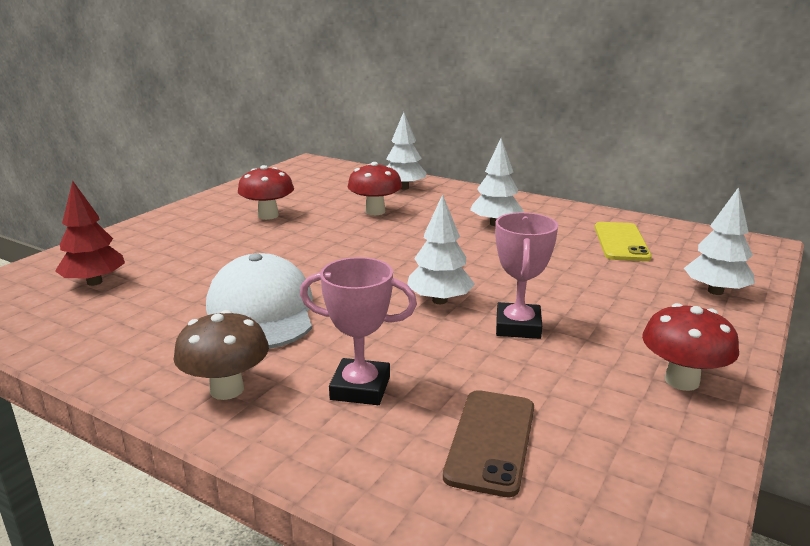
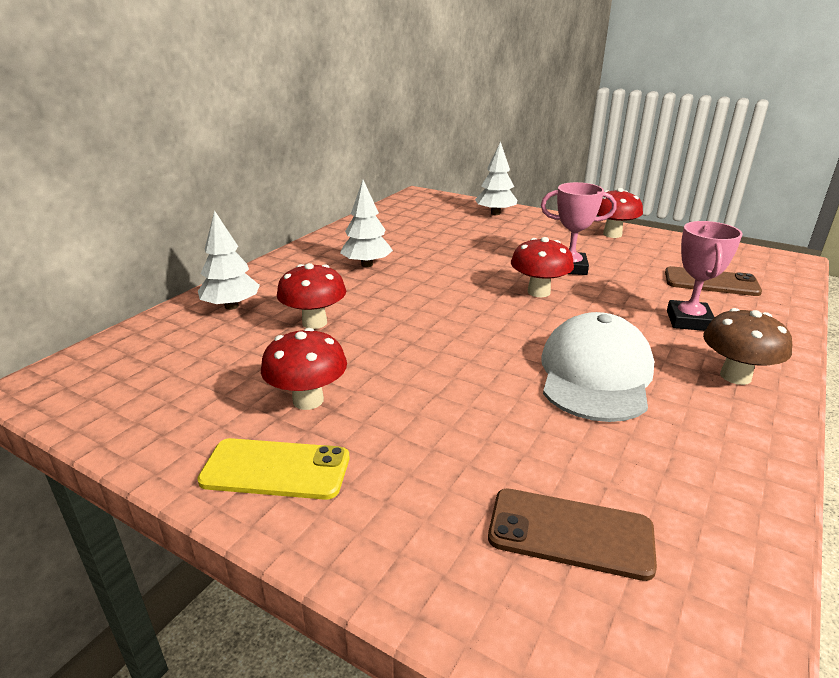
camera: 90 degrees left, 5 degrees up
(94, 282) = (570, 533): red tree -> brown phone
(261, 311) = (595, 374): white cap -> white cap turned 120 degrees clockwise
(439, 300) = (538, 292): white tree -> red mushroom
(621, 242) = (414, 226): yellow phone -> yellow phone (276, 469)

